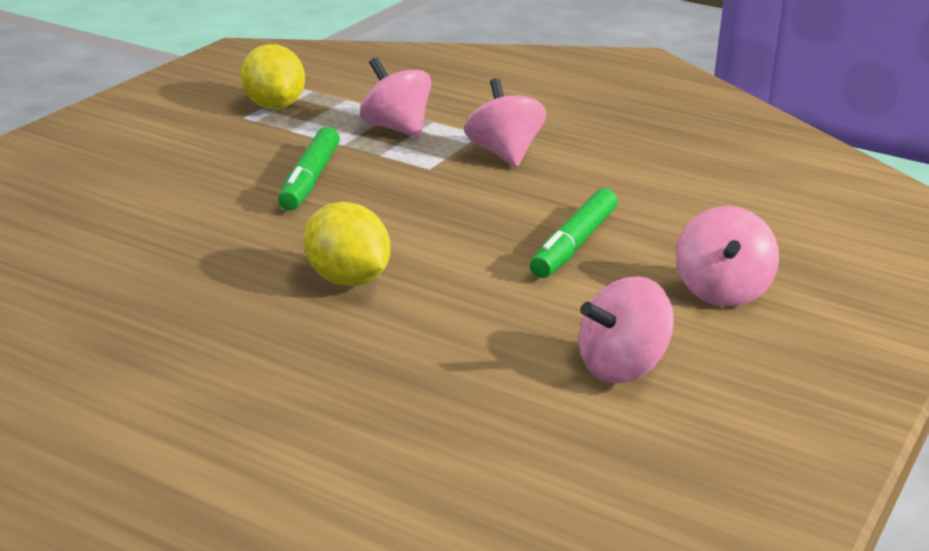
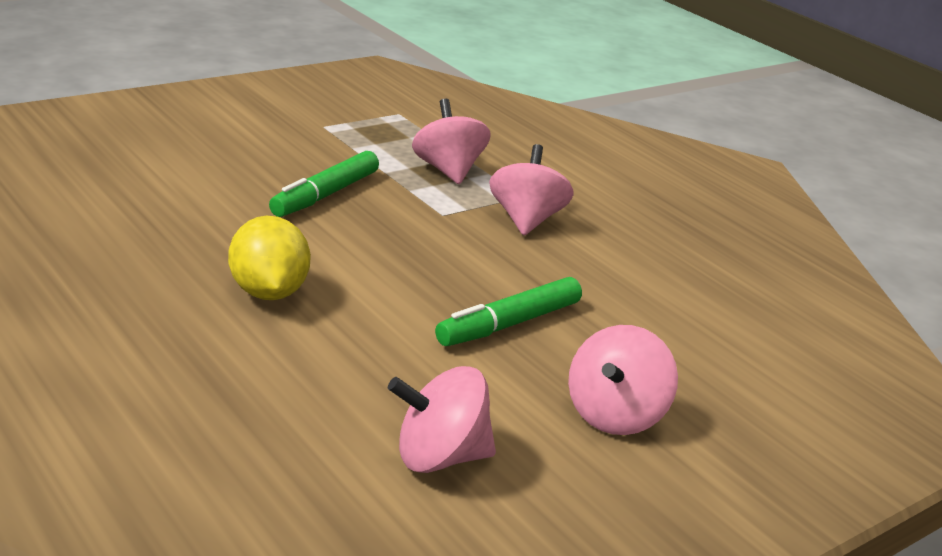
camera: 20 degrees right, 0 degrees up
(274, 106) = (359, 123): yellow lemon -> none

